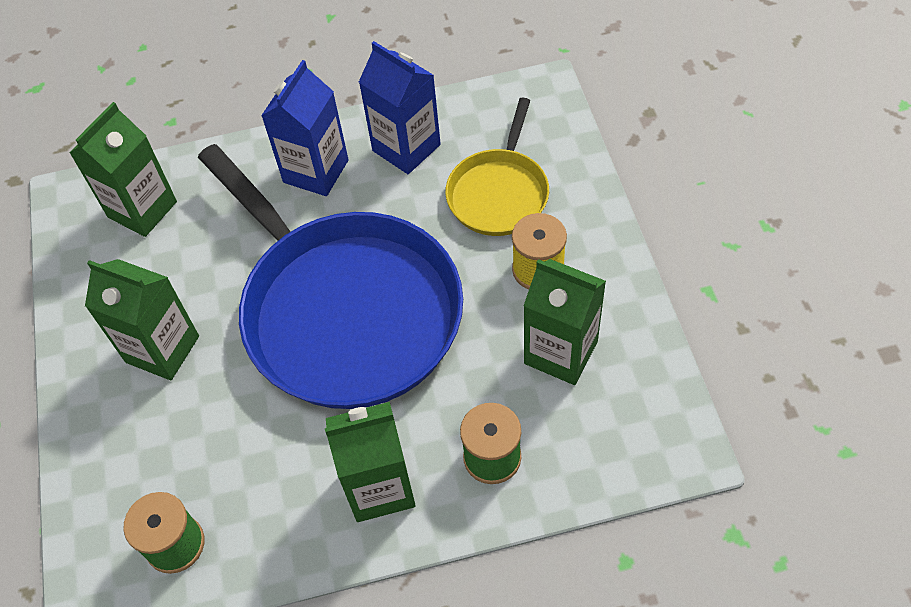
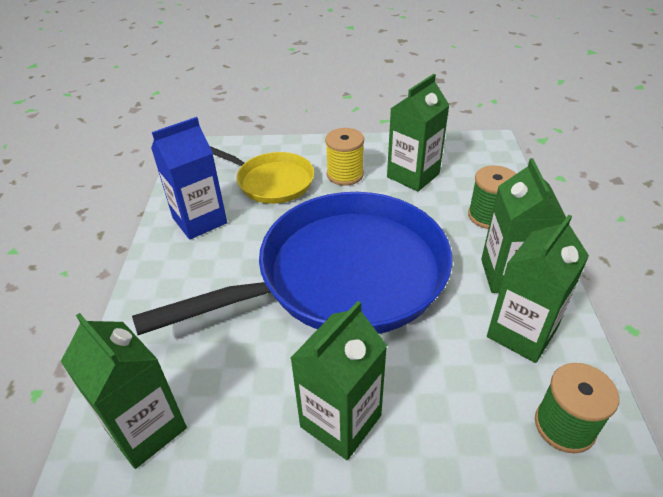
camera: 80 degrees left, 15 degrees down
(288, 503) = (521, 333): none -> green carton
(316, 171) = (188, 277): blue carton -> none

